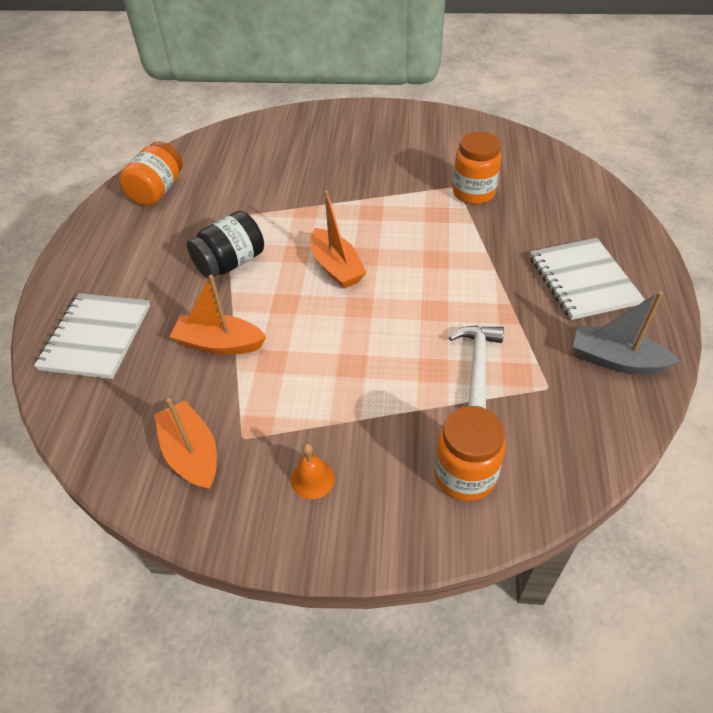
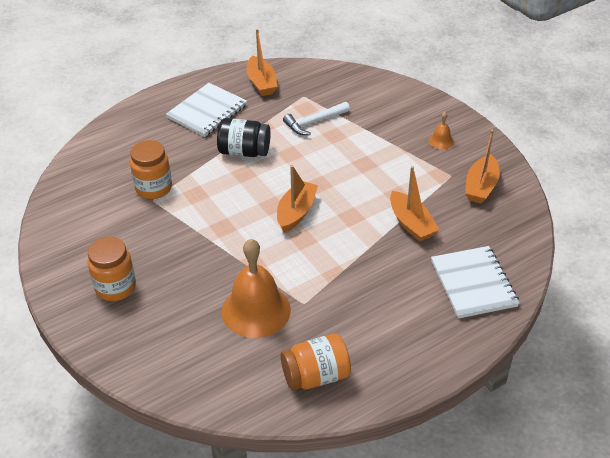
camera: 130 degrees left, 5 degrees down
(96, 337) = (473, 283): white notebook -> white notebook turned 75 degrees counterclockwise
(230, 263) = (345, 266): black jar -> black jar (244, 151)
(254, 190) = (256, 310): none -> orange bell
(465, 475) = (382, 100): orange jar -> orange jar (115, 287)
(615, 360) = (261, 83): grey boat -> orange boat

